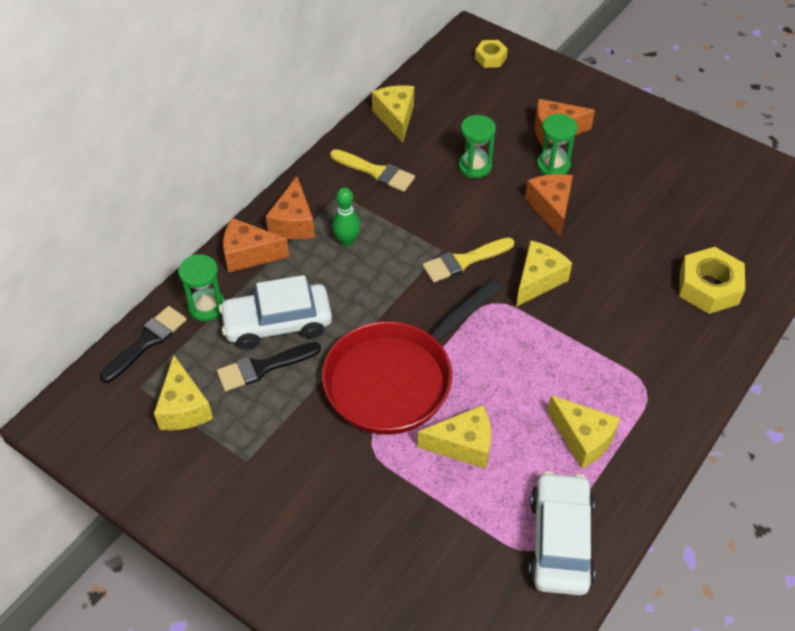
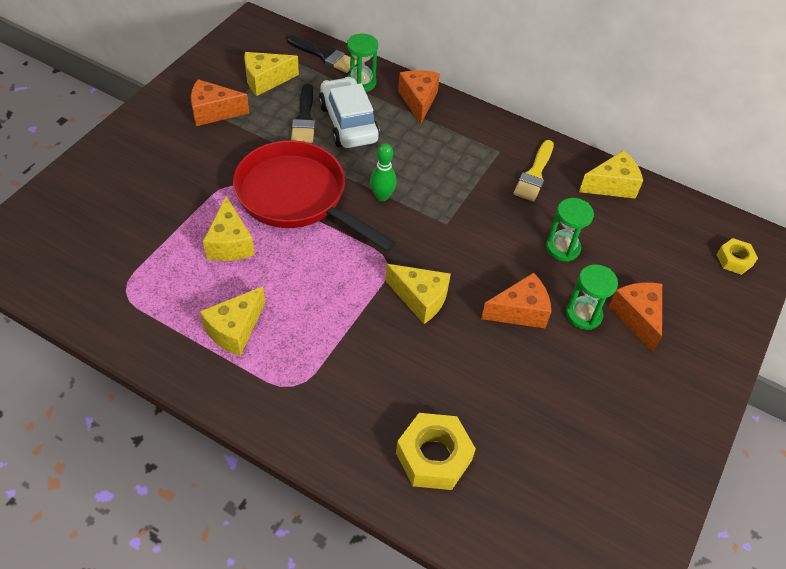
camera: 80 degrees right, 0 degrees up
(263, 367) = (304, 118): black brush -> black brush turned 150 degrees counterclockwise
(293, 223) = (459, 124): orange cheese -> orange cheese (213, 112)
(347, 241) = (445, 159): green bowling pin -> green bowling pin (382, 196)
(464, 261) = (435, 241): yellow brush -> none
(560, 541) = (132, 310): white car -> none

